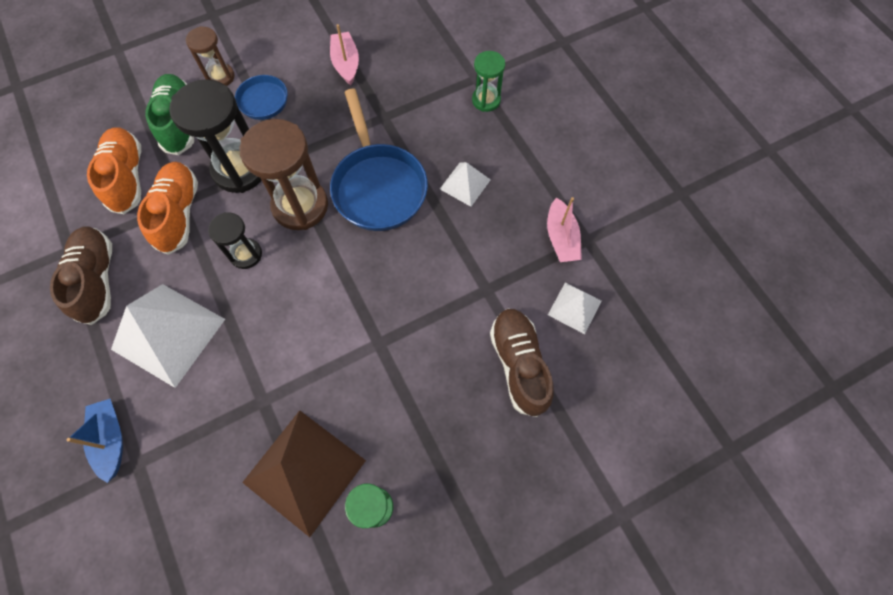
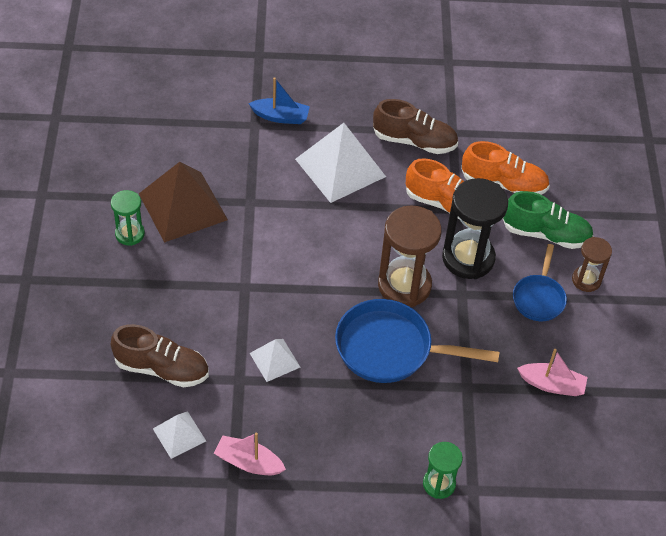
camera: 115 degrees right, 15 degrees down
(246, 254) = (379, 234): black hourglass -> none
(465, 184) = (351, 416): white pyramid -> white pyramid (274, 360)

